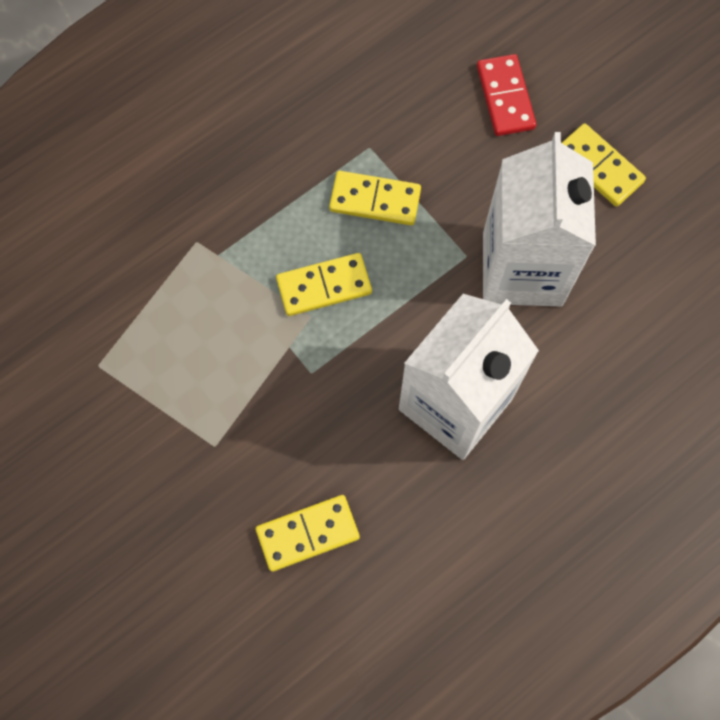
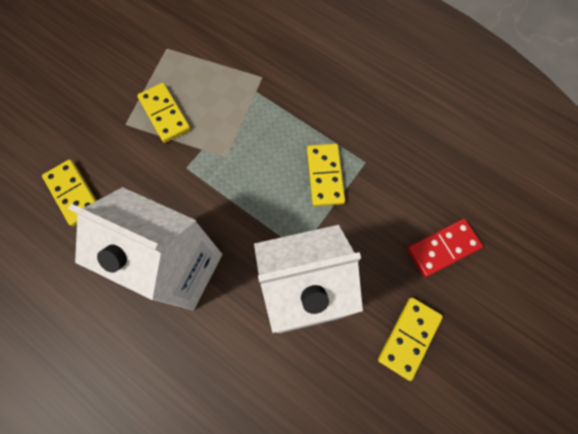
camera: 75 degrees right, 0 degrees up
(324, 286) = (250, 159): yellow domino -> yellow domino (165, 114)

